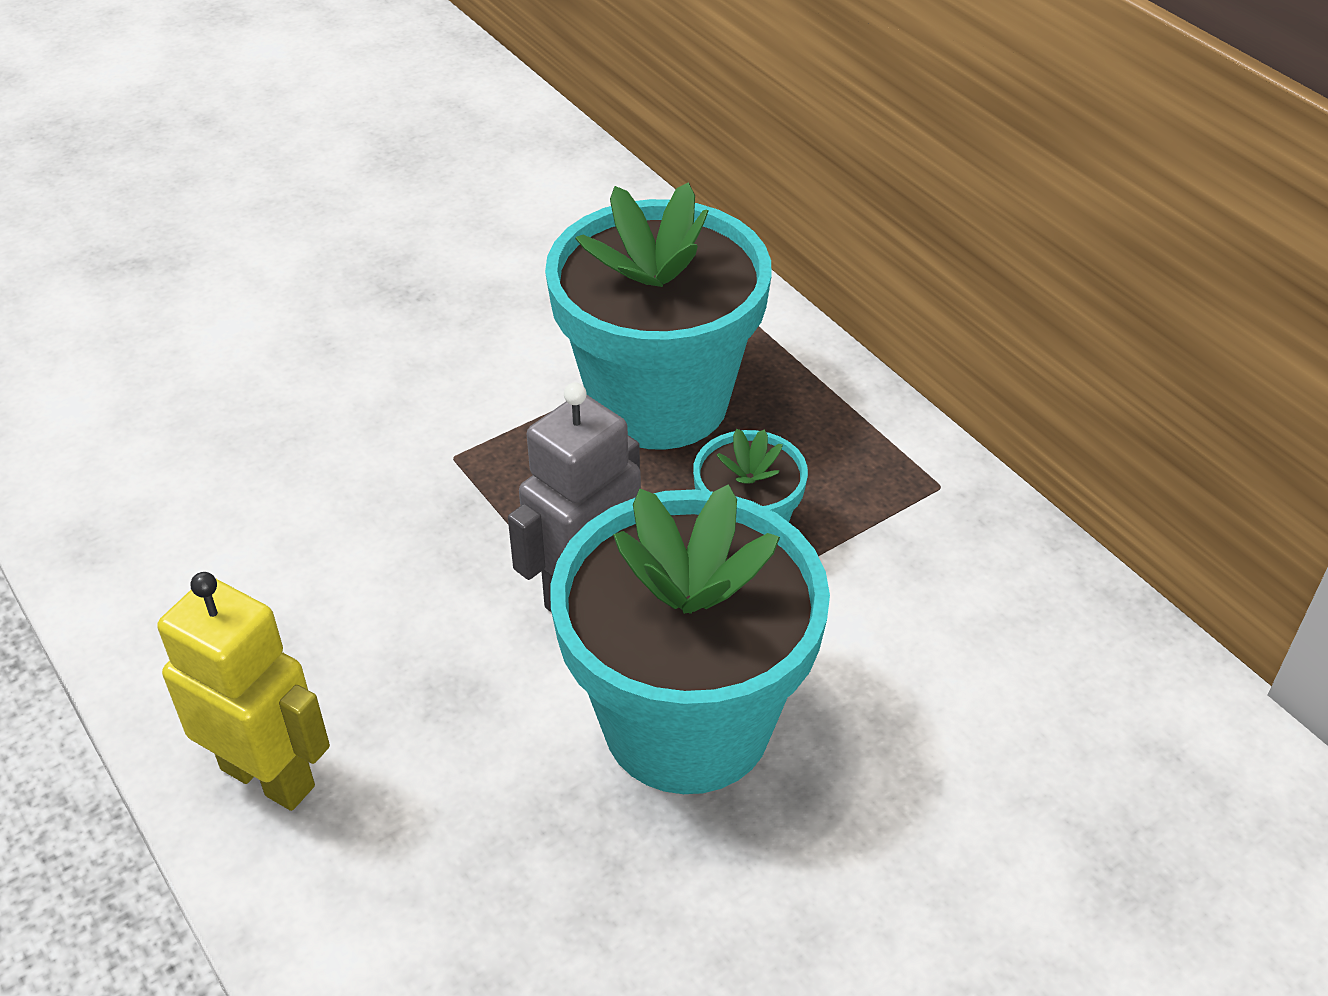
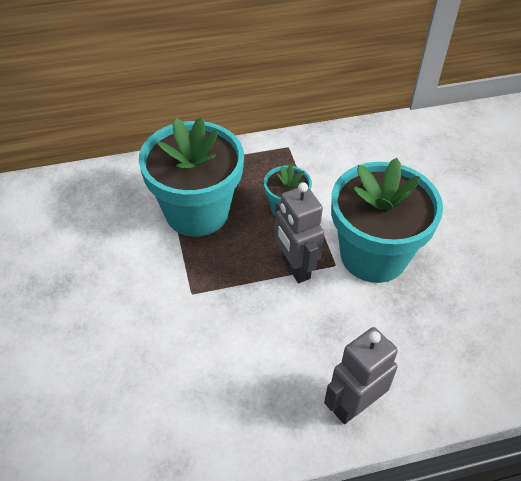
camera: 70 degrees left, 5 degrees up
(269, 776) = (354, 405): yellow robot -> grey robot

